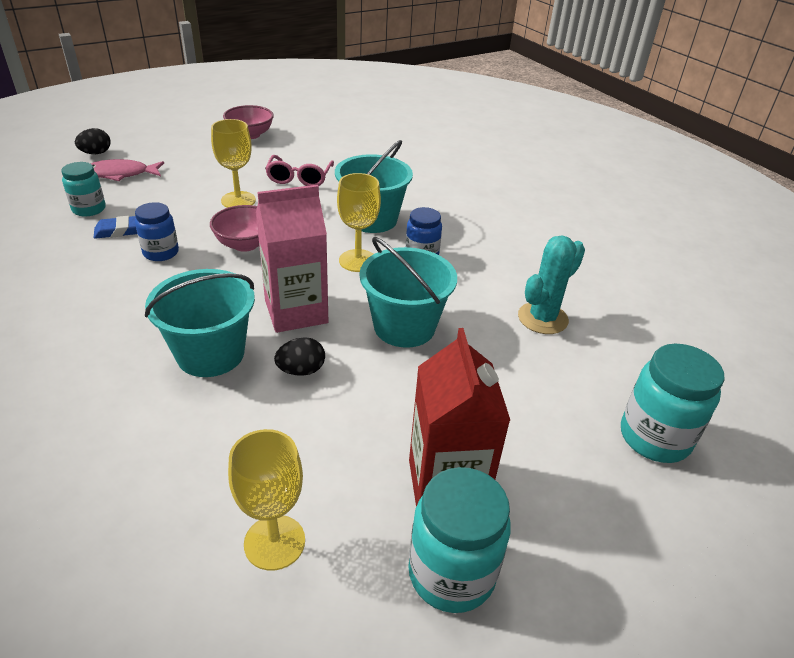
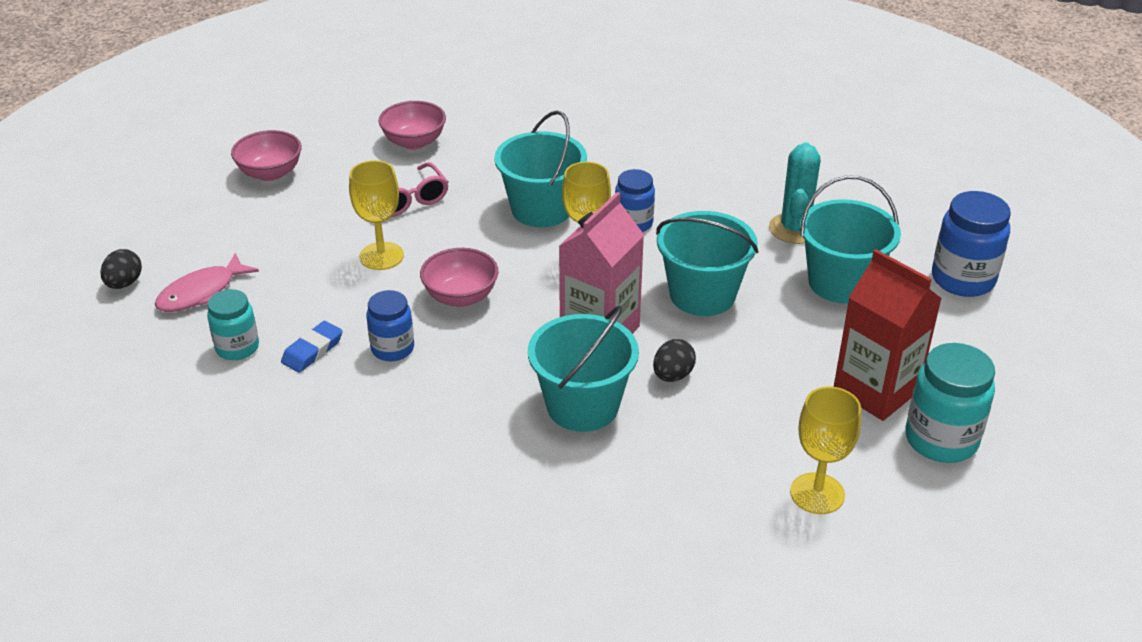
camera: 35 degrees left, 0 degrees up
(351, 152) = (414, 142): none -> pink bowl
(530, 378) = (841, 283): none -> turquoise bucket
(654, 437) = (962, 279): turquoise jar -> blue jar

